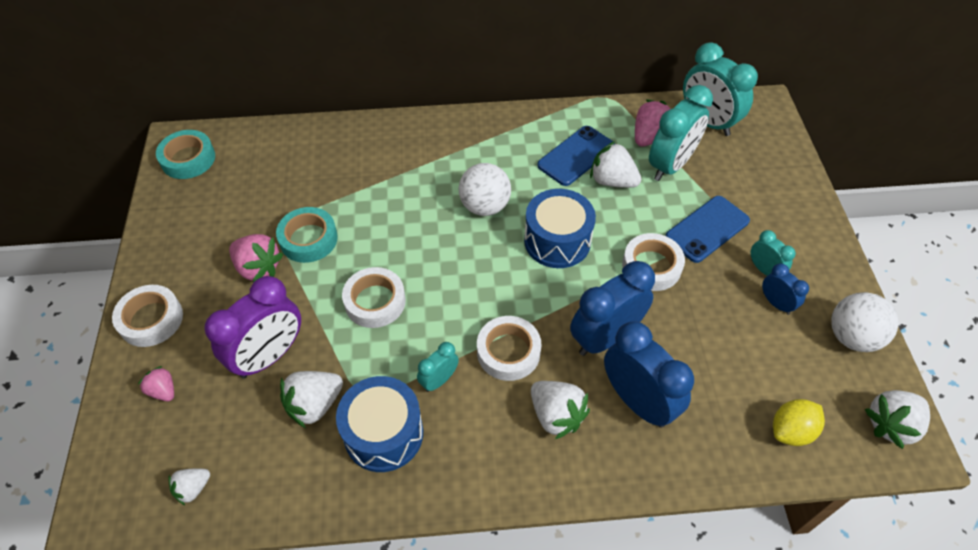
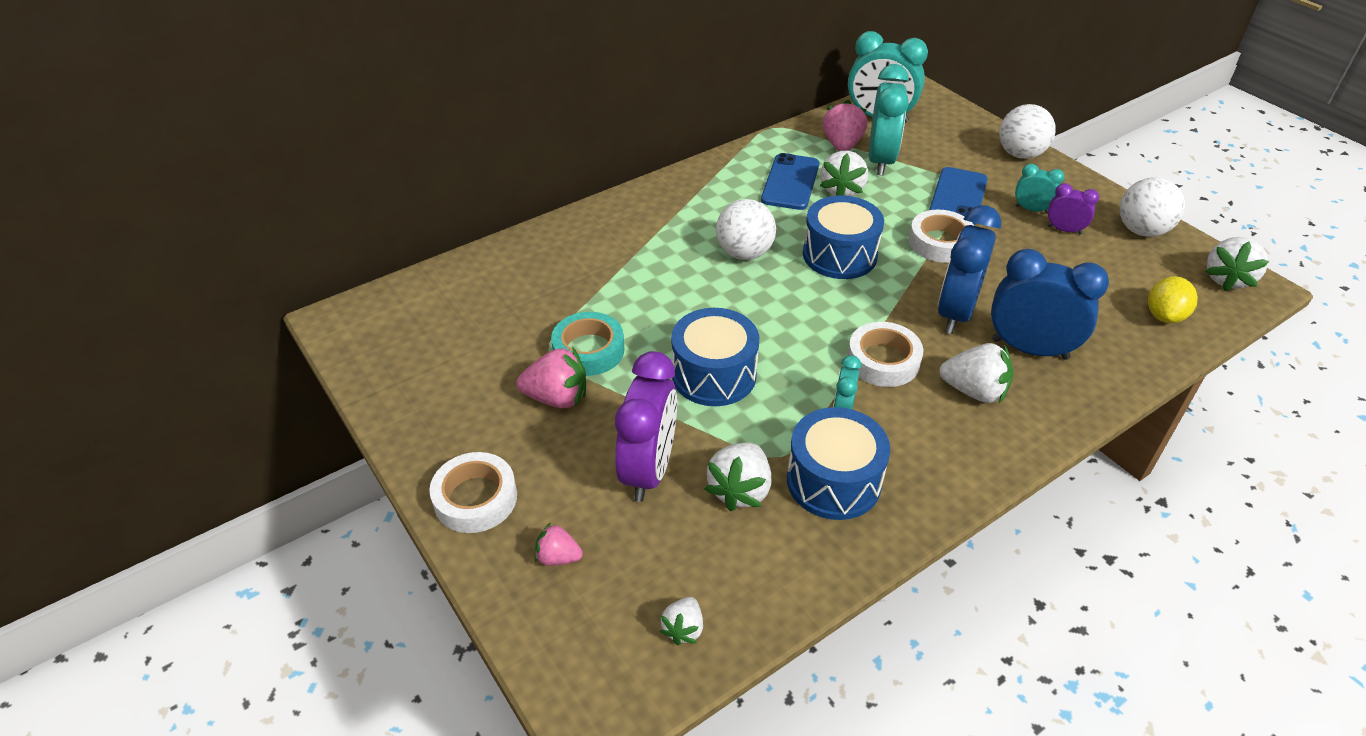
camera: 30 degrees left, 10 degrees down
(188, 159) = (370, 331): turquoise tape -> none
(375, 301) = (714, 375): white tape -> blue drum
(612, 181) = (842, 190): white strawberry -> white strawberry turned 75 degrees counterclockwise
(776, 303) = (1064, 230): blue clock -> purple clock
(805, 209) = (1020, 154): none -> white ball

